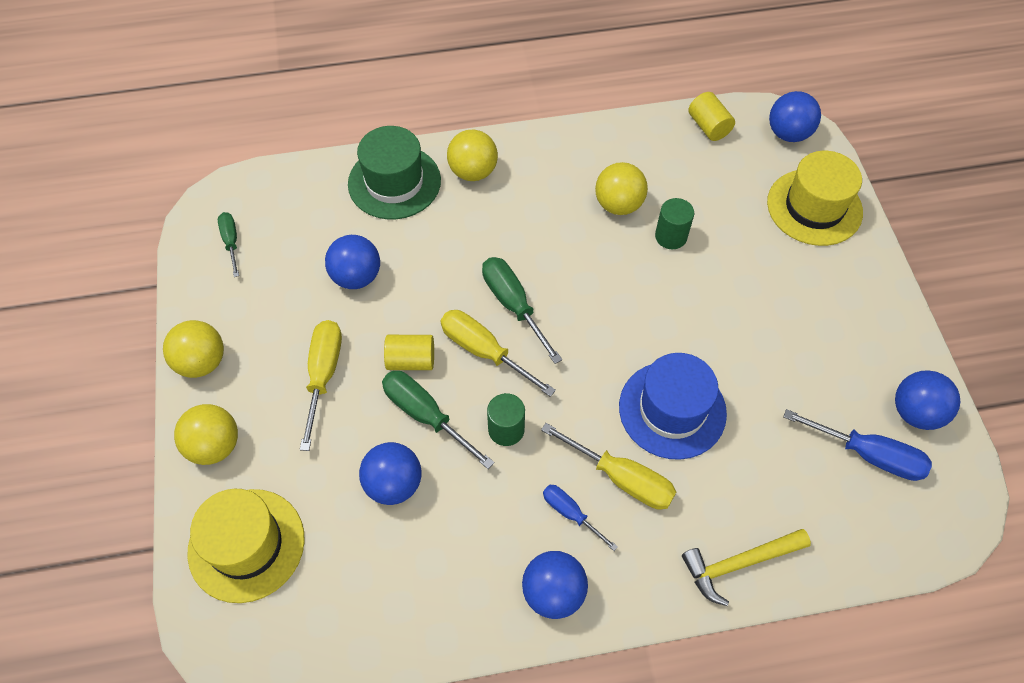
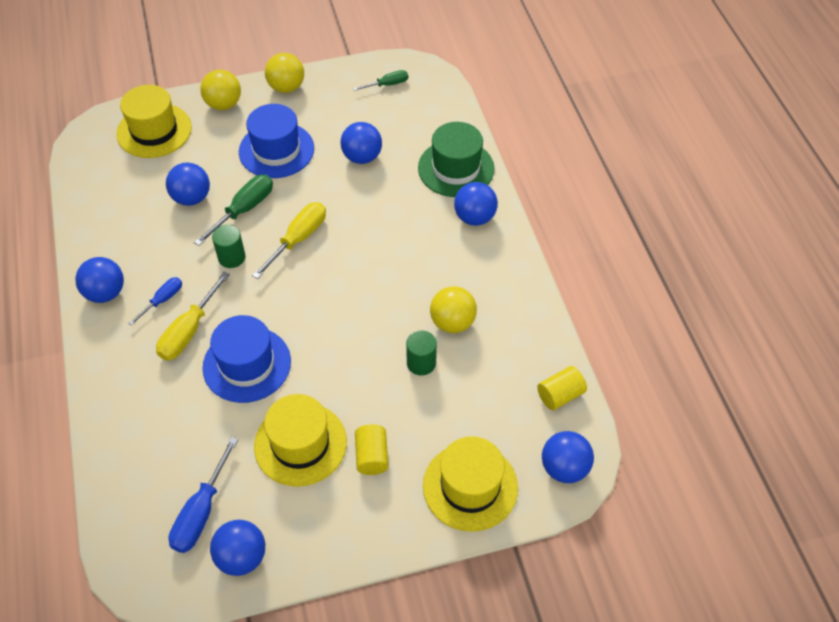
camera: 85 degrees right, 5 degrees down
(323, 376) = (276, 150): yellow screwdriver -> blue hat
(411, 360) = (290, 196): yellow cylinder -> yellow cylinder (372, 456)
(473, 171) = (474, 217): yellow ball -> blue ball
(514, 305) = (341, 254): green screwdriver -> none
(739, 564) = (114, 409): yellow hammer -> none
(776, 354) = (300, 444): none -> yellow hat

